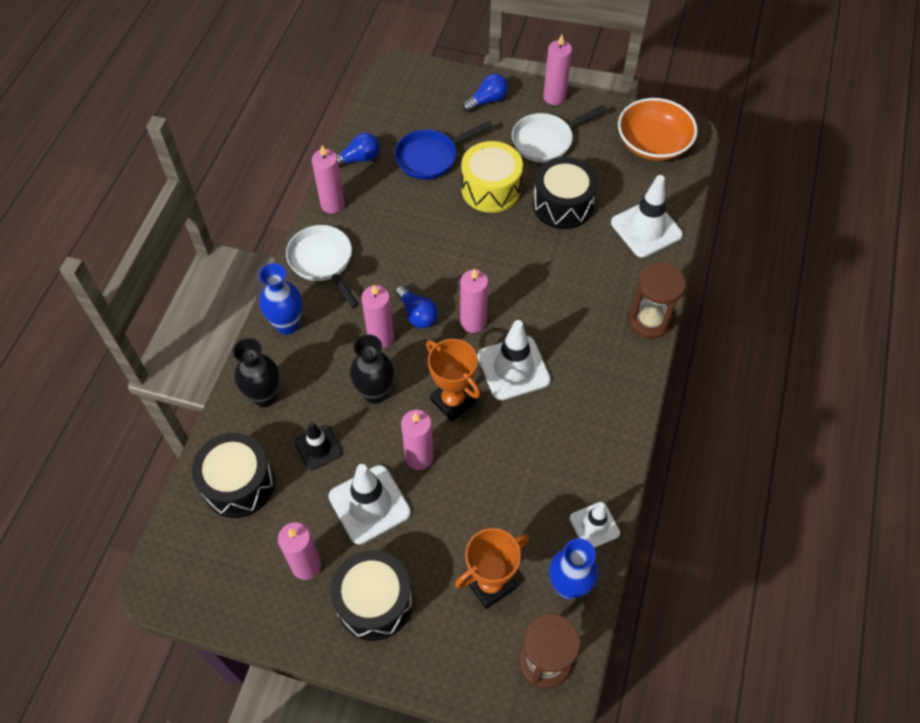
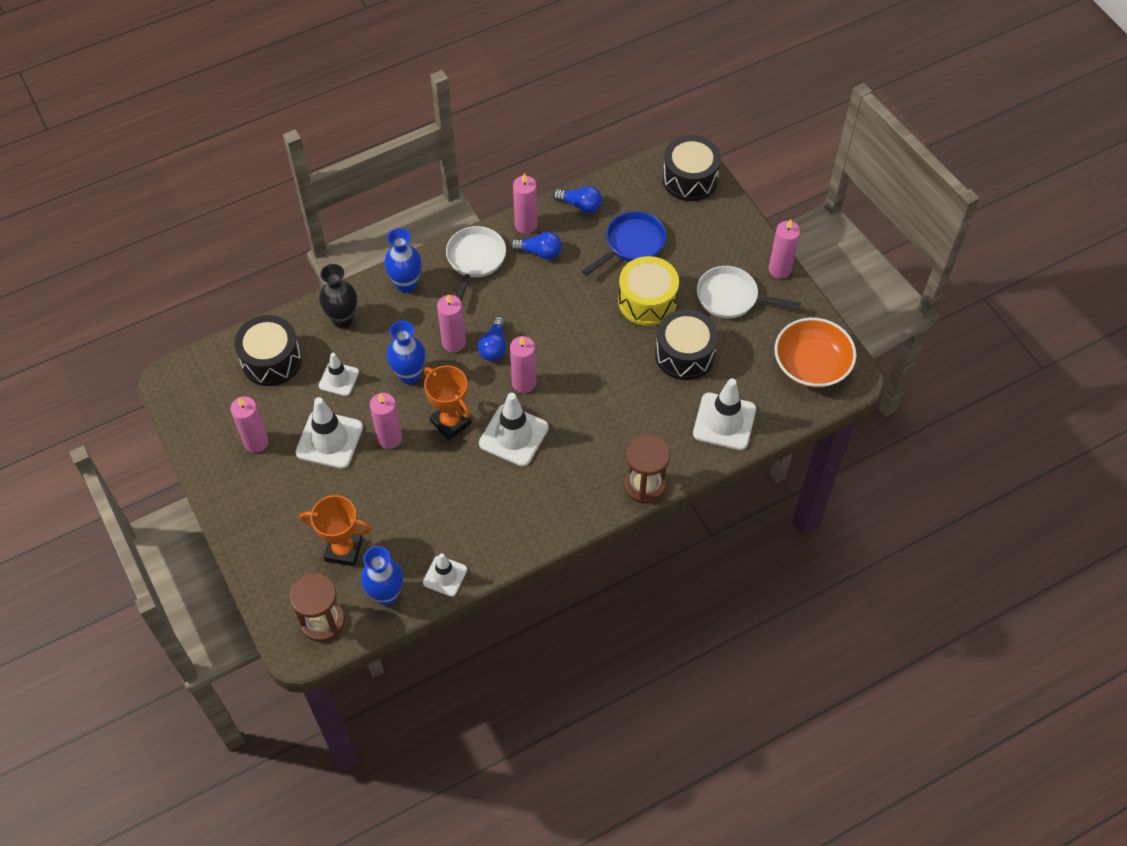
camera: 45 degrees right, 0 degrees up
(318, 447) = (339, 379): black traffic cone -> white traffic cone
(374, 602) = (269, 497): black drum -> black drum (690, 179)
(375, 393) = (409, 375): black vase -> blue vase
(430, 157) = (632, 244): blue pan -> blue pan turned 120 degrees clockwise
(453, 401) = (450, 422): orange trophy -> orange trophy turned 45 degrees counterclockwise
(487, 100) = (725, 233): blue light bulb -> blue light bulb (539, 252)

